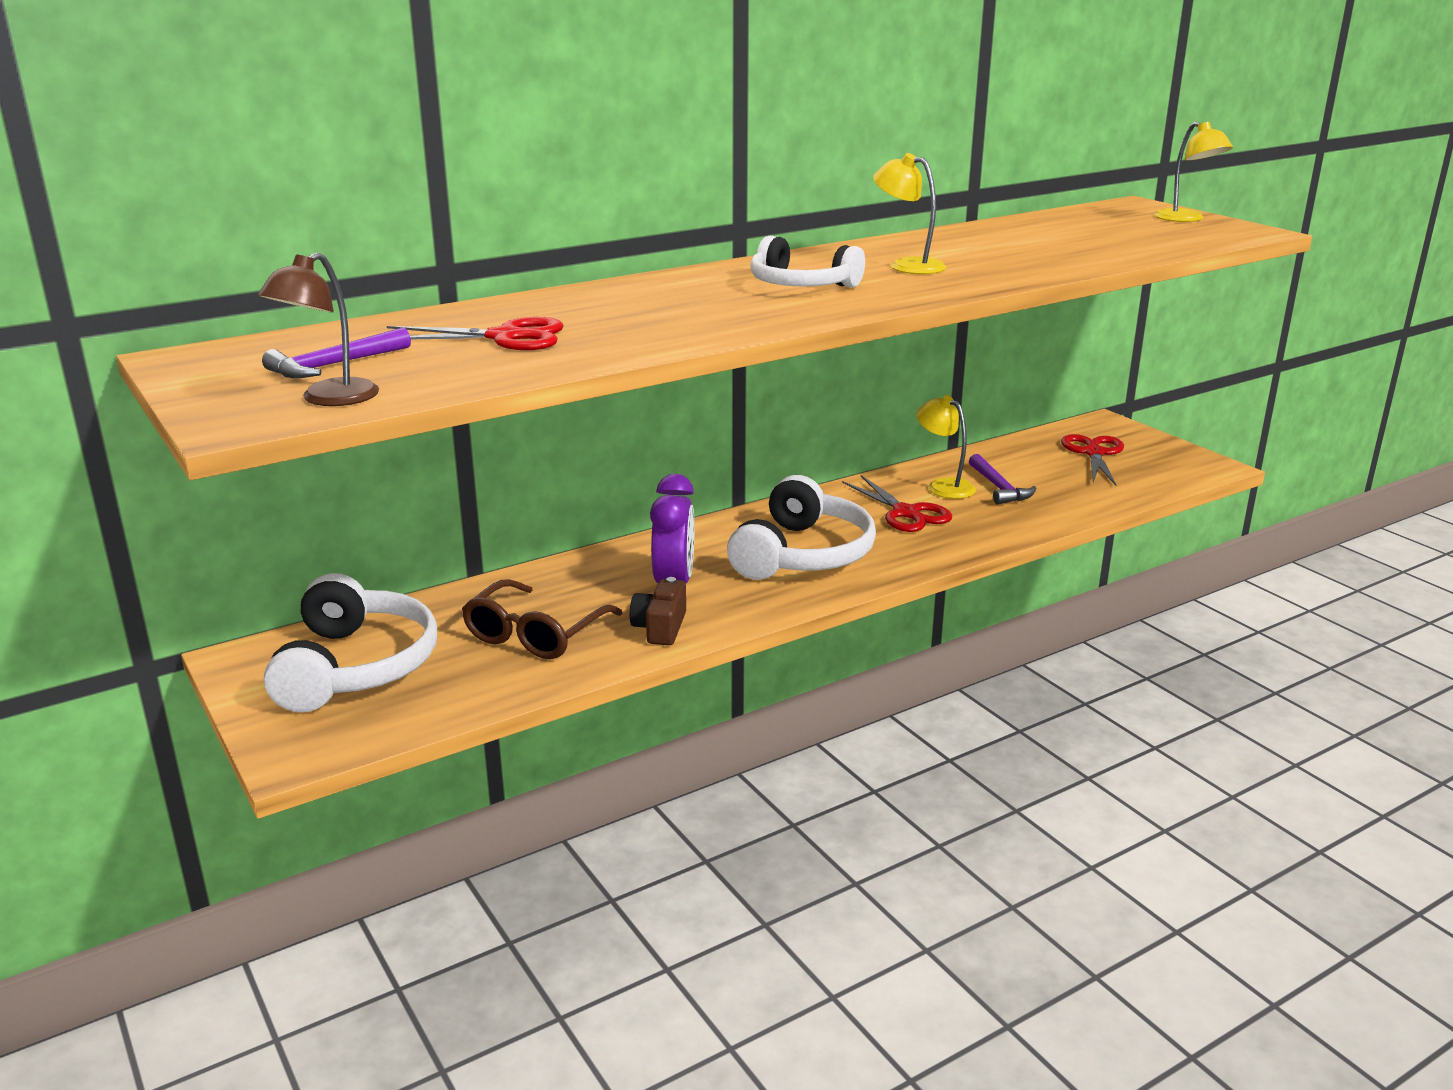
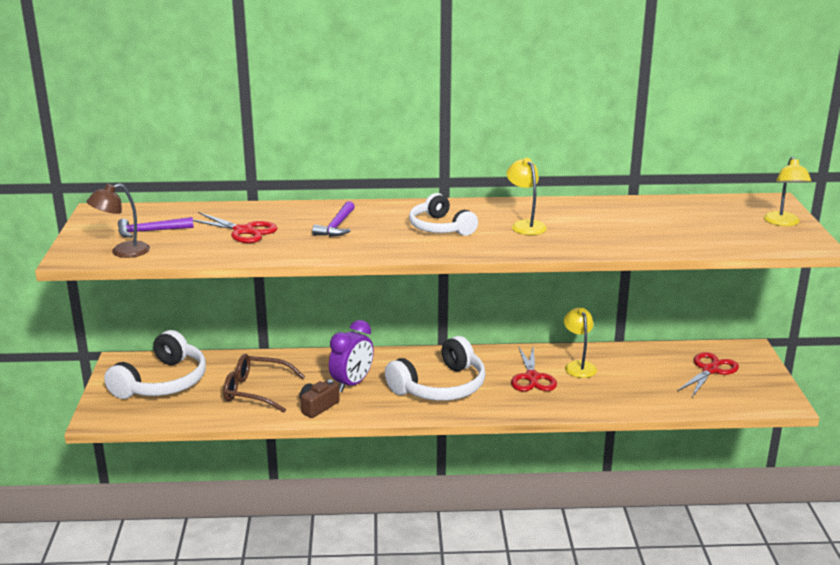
camera: 30 degrees right, 0 degrees up
(535, 634) = (256, 391): brown glasses -> brown glasses turned 45 degrees clockwise
(998, 487) = (612, 377): purple hammer -> purple hammer (337, 226)

